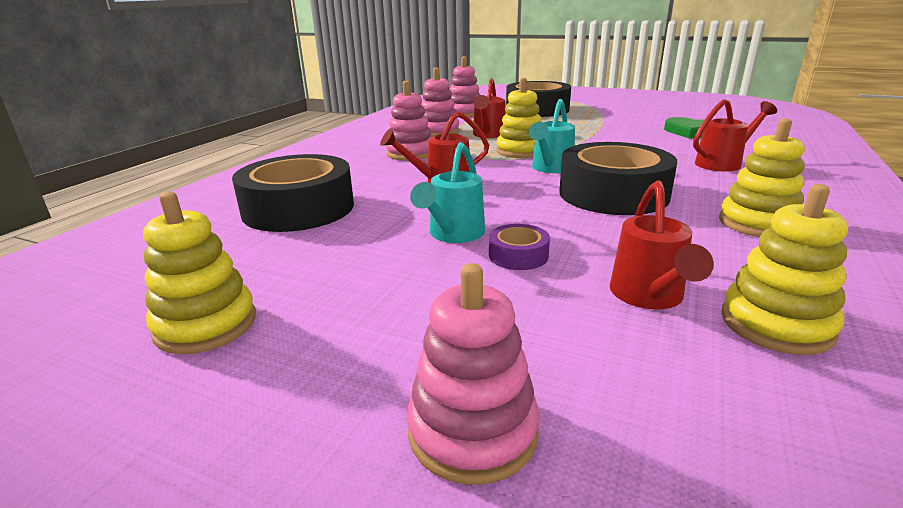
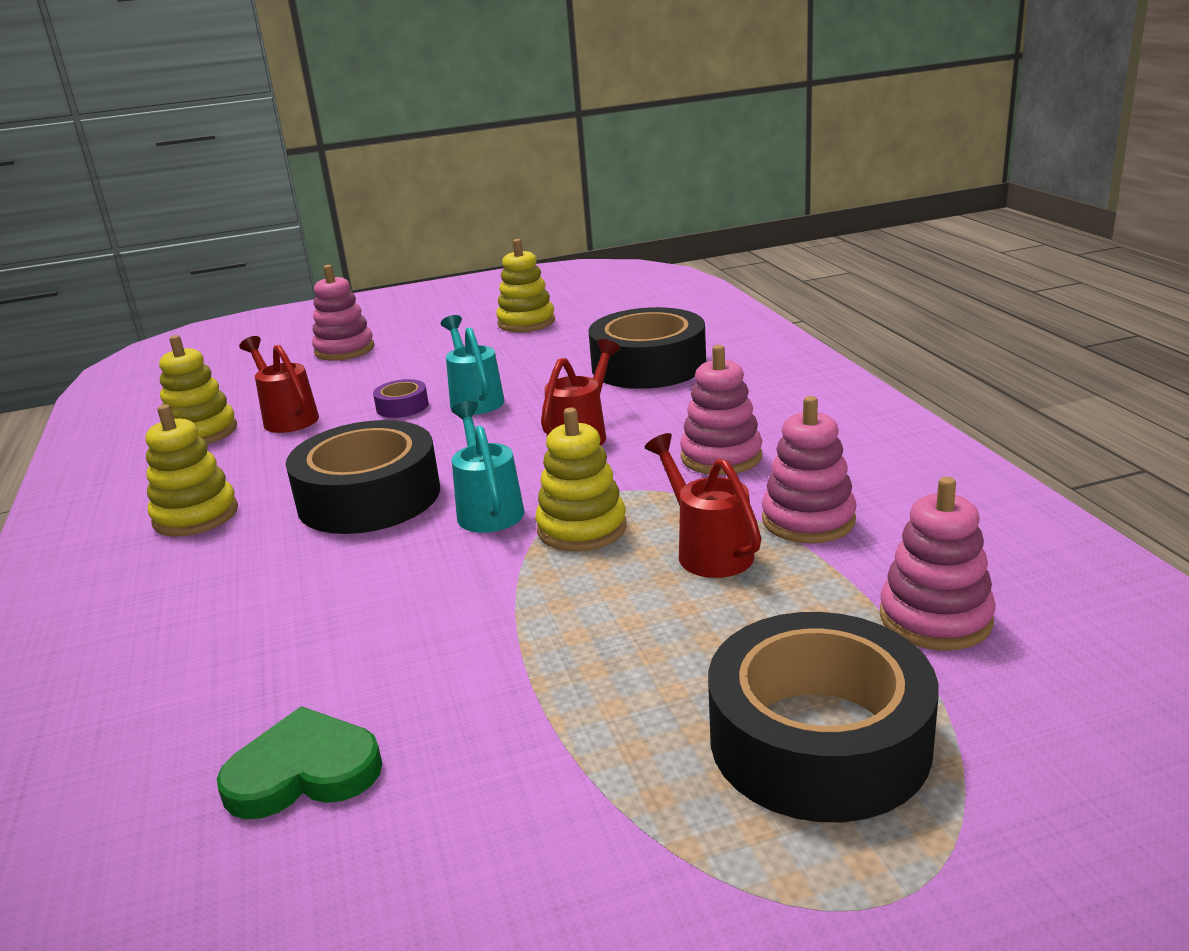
camera: 140 degrees right, 0 degrees up
(723, 163) = (229, 635): red watering can -> none

